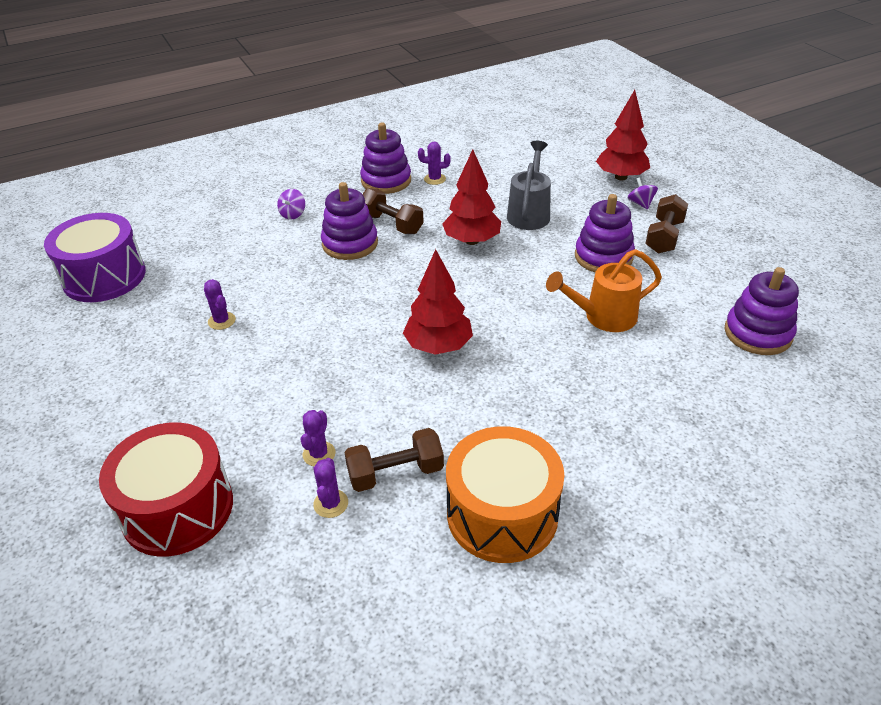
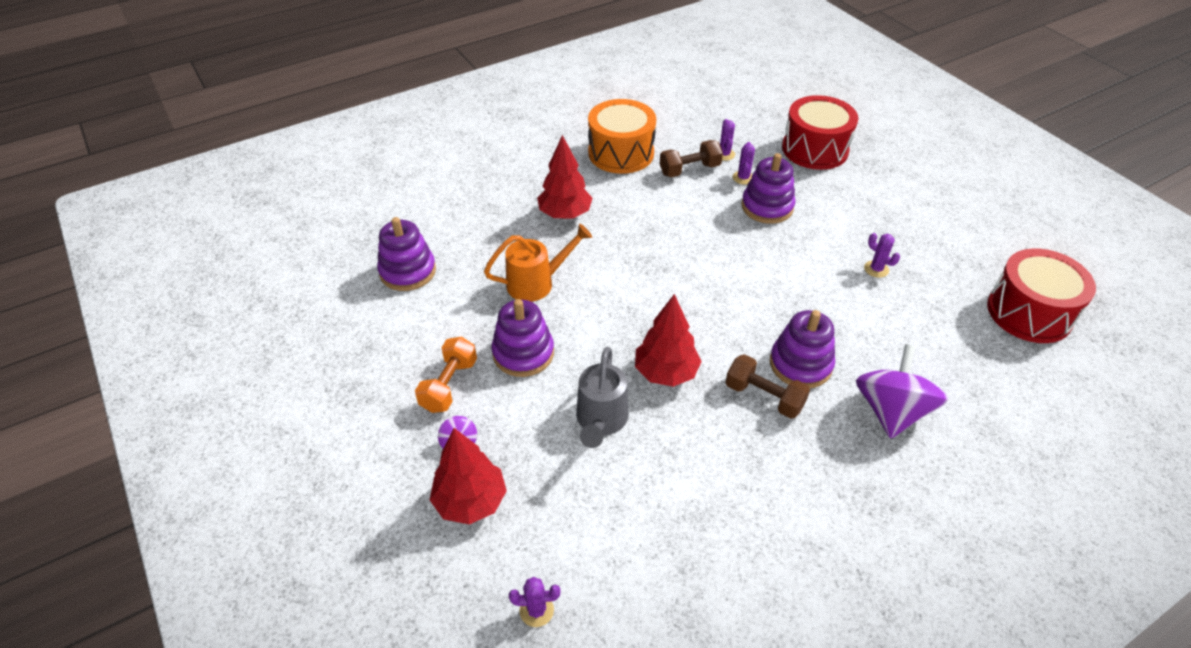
camera: 175 degrees right, 5 degrees up
(104, 277) = (1029, 312): purple drum -> red drum
(293, 214) = (891, 411): purple spinning top -> purple spinning top, size x2.28
(386, 181) = (799, 483): purple stacking toy -> purple stacking toy (767, 207)
(434, 179) = (732, 489): purple cactus -> purple cactus (536, 610)
(438, 346) = (679, 252): red tree -> red tree (565, 214)
(664, 237) = (449, 385): brown dumbbell -> orange dumbbell

